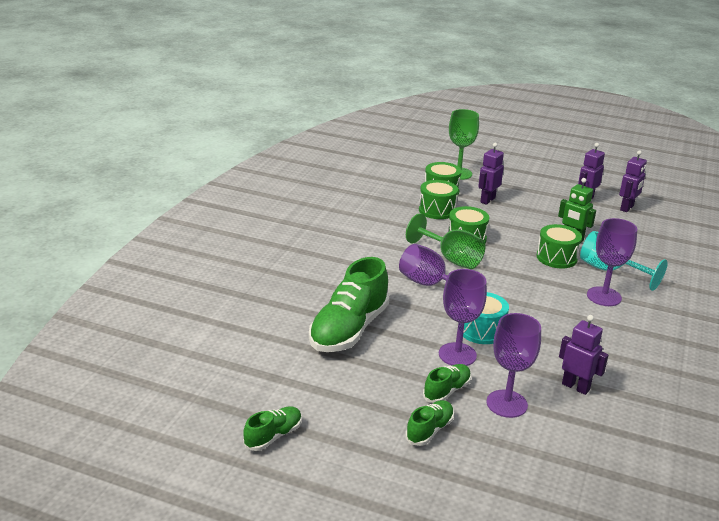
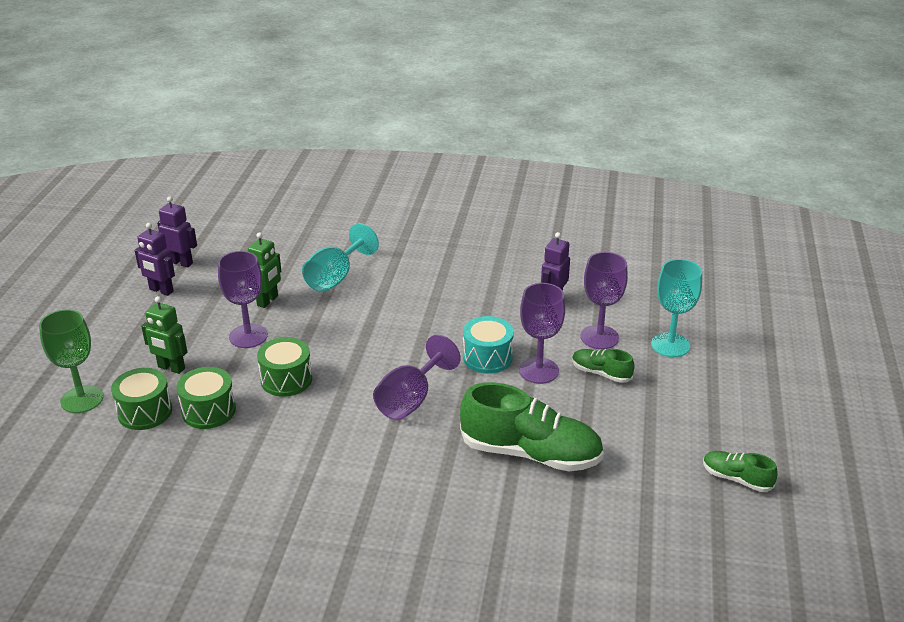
camera: 100 degrees left, 5 degrees up
(429, 430) = (663, 379): green shoe -> none
(451, 259) = (342, 388): green goblet -> none
(487, 200) = (171, 368): purple robot -> green robot
(488, 452) = (670, 345): none -> turquoise goblet
(556, 257) = (317, 311): green drum -> none
(604, 296) = (390, 283): purple goblet -> purple goblet (248, 336)

